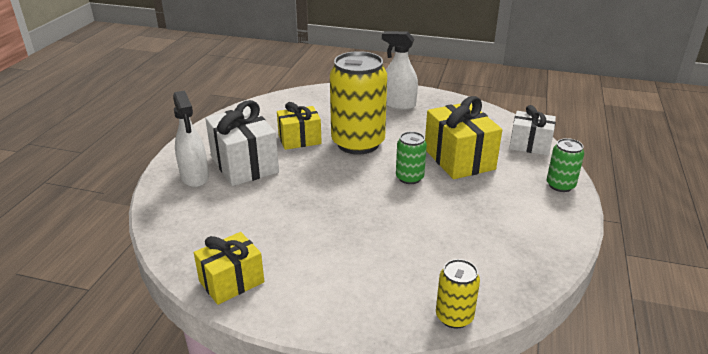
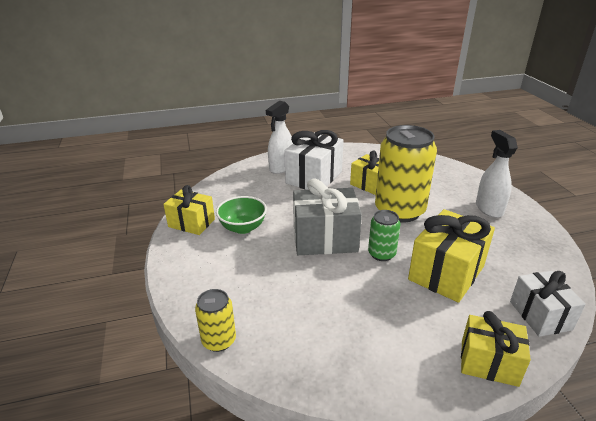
camera: 60 degrees right, 0 degrees up
(285, 244) = (243, 227): none -> green bowl
(359, 199) = (325, 239): none -> grey gift
(560, 185) = (489, 363): green can -> yellow gift

